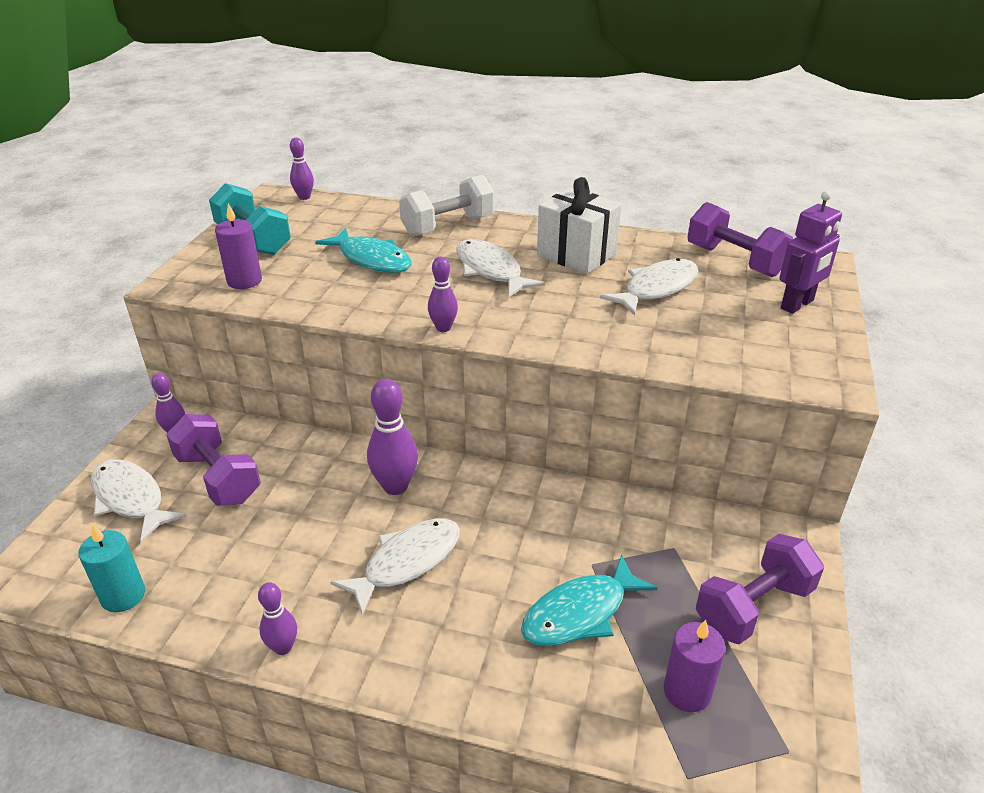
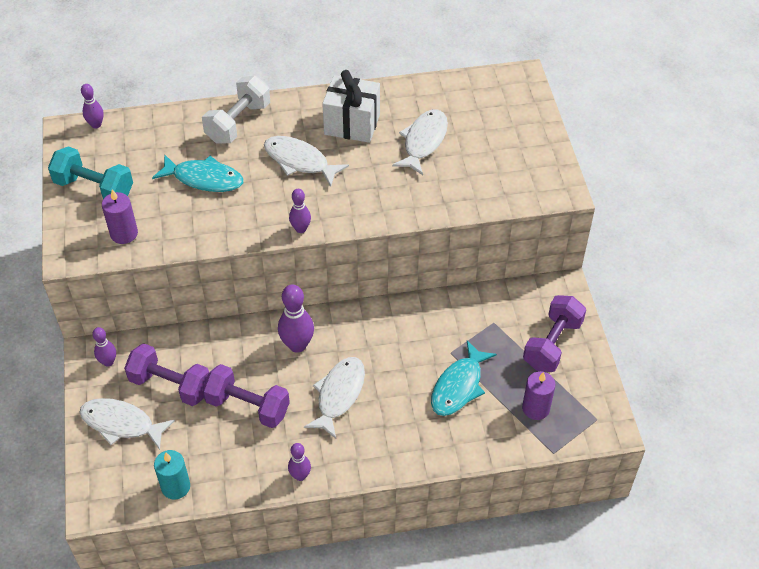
camera: 25 degrees left, 15 degrees up
(734, 261) = (464, 94): purple dumbbell -> purple dumbbell (248, 406)
(797, 305) = (520, 127): purple robot -> none

